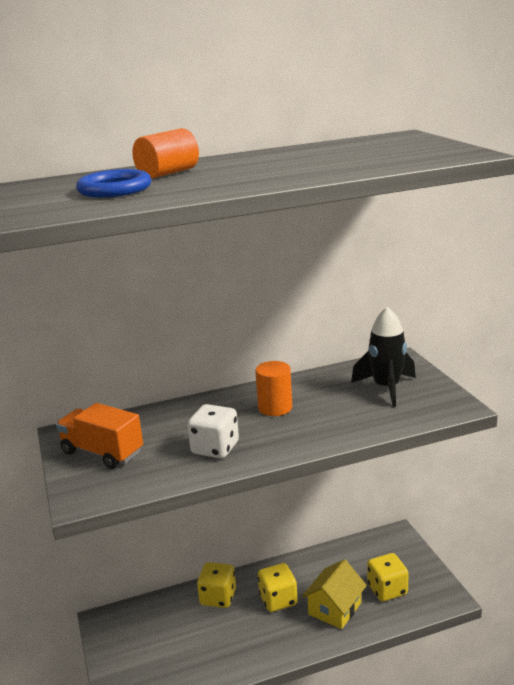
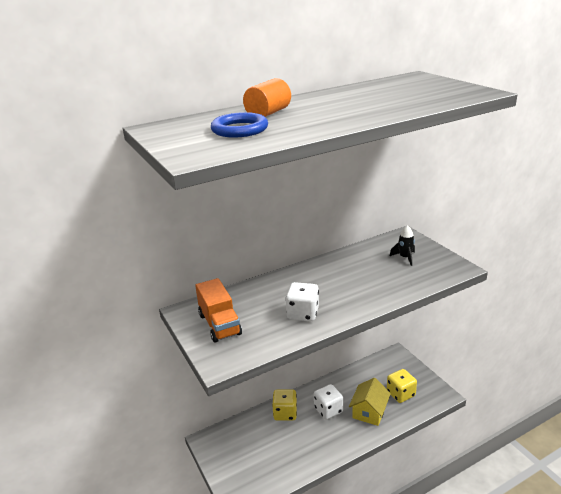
camera: 10 degrees left, 5 degrees up
(102, 452) = (219, 324): orange truck -> orange truck turned 135 degrees counterclockwise
(275, 408) = (332, 278): orange cylinder -> none
(278, 600) = (328, 410): yellow dice -> white dice
(386, 388) = (405, 257): black rocket -> black rocket, size x0.59

